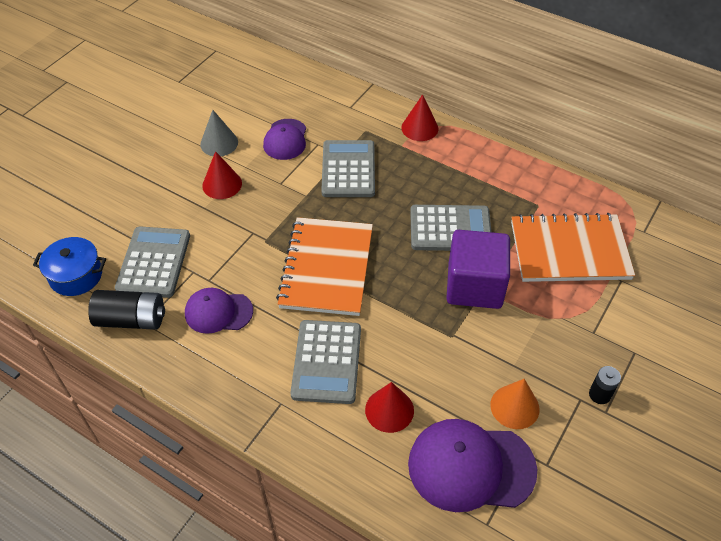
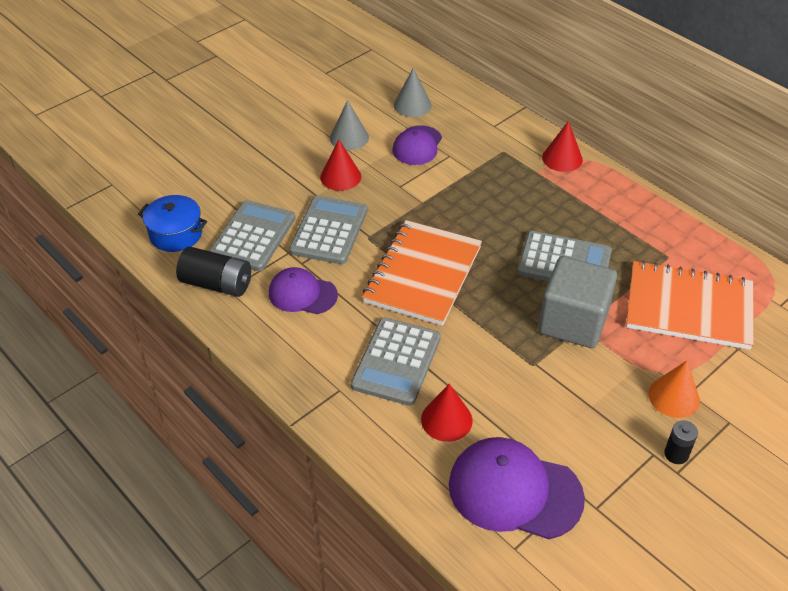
camera: 15 degrees right, 5 degrees down
(269, 100) = (412, 105): none -> grey cone
(348, 169) = (473, 185): grey calculator -> grey calculator (329, 230)
(474, 286) = (573, 322): purple cube -> grey cube
(514, 406) = (579, 445): orange cone -> orange cone (674, 397)

